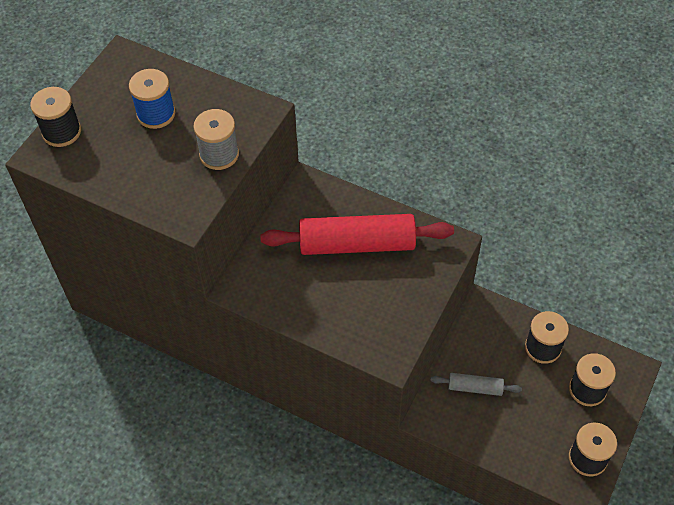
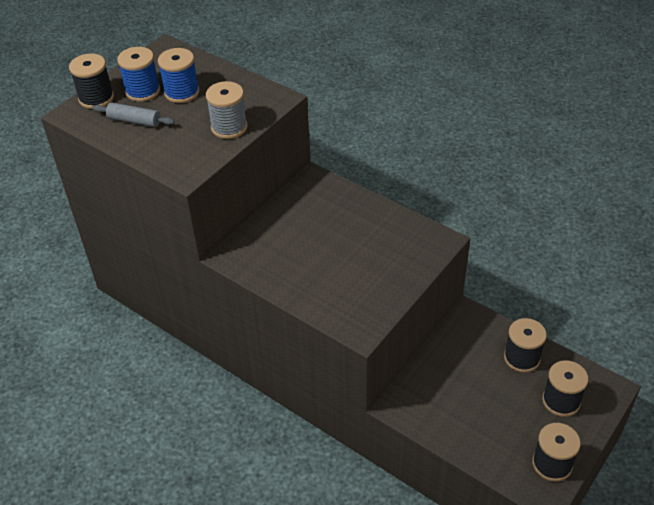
camera: 10 degrees right, 10 degrees down
(112, 117) = (143, 91): none -> blue spool
(357, 244) = (349, 231): red rolling pin -> none
(475, 387) = (448, 385): grey rolling pin -> grey rolling pin (134, 121)

